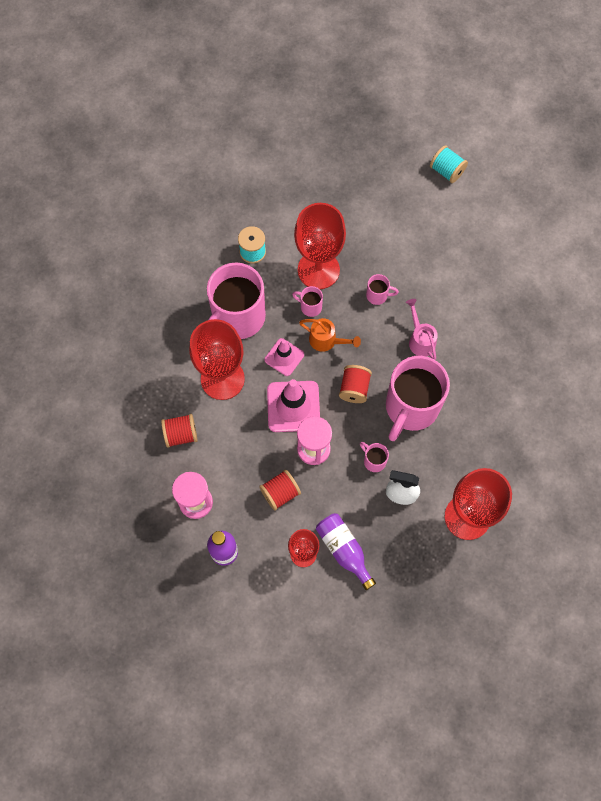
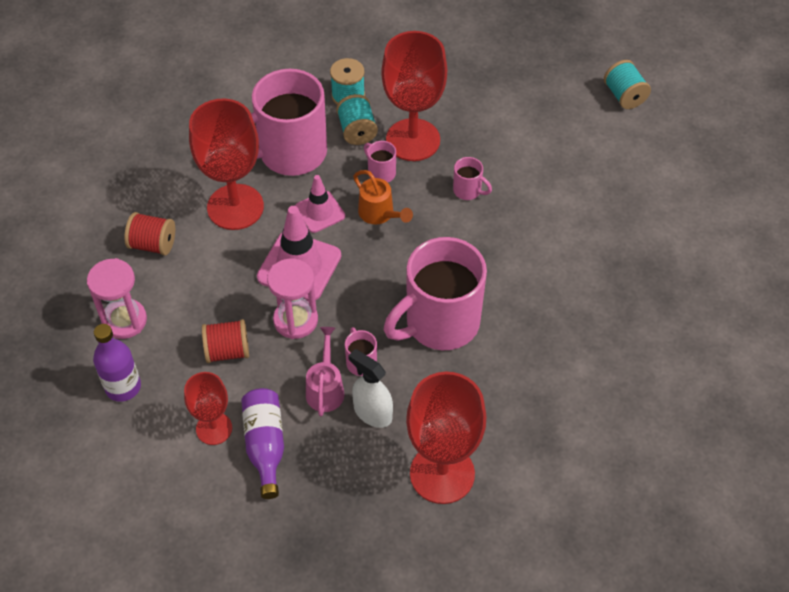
camera: 25 degrees right, 15 degrees down
(275, 279) = (357, 131): none -> turquoise spool
(354, 388) = (383, 276): red spool -> none
(420, 339) = (493, 255): pink watering can -> pink watering can (325, 388)

